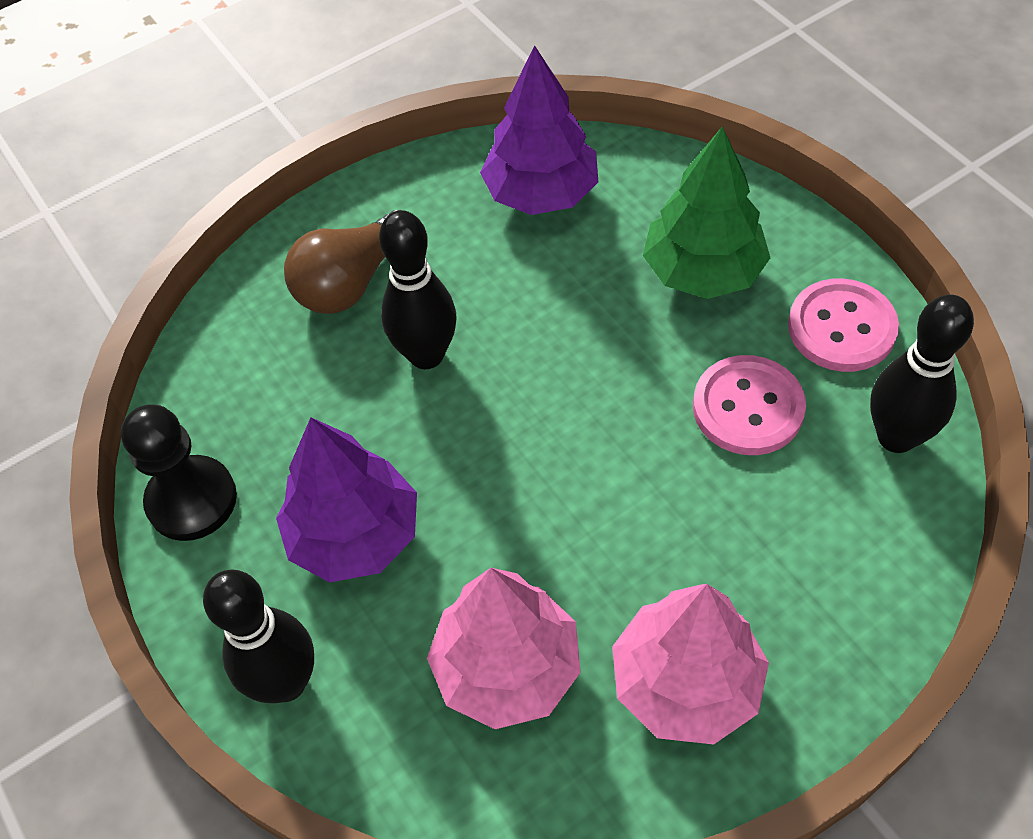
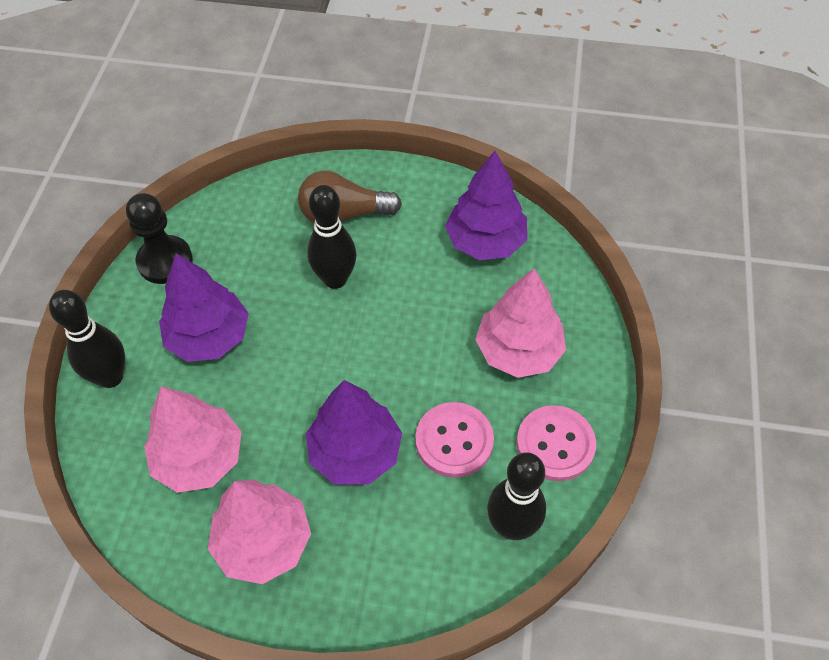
camera: 40 degrees right, 0 degrees up
(666, 507) = (355, 452): none -> purple tree
(702, 271) = (518, 351): green tree -> pink tree

